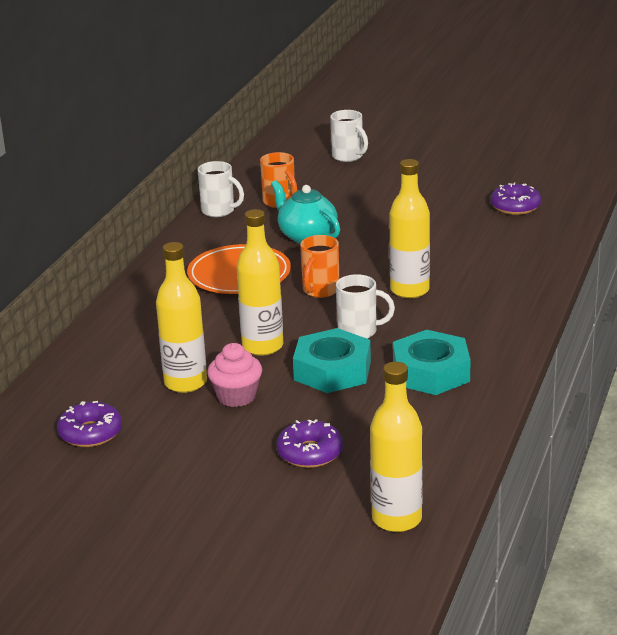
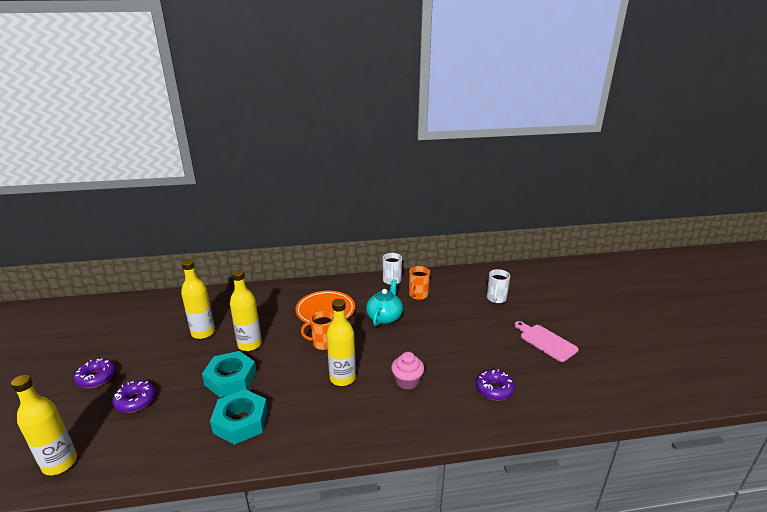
camera: 60 degrees right, 0 degrees up
(90, 433) = (149, 322): purple donut -> purple donut (96, 378)
(236, 396) = (193, 354): pink cupcake -> pink cupcake (407, 381)
(359, 332) = (280, 374): white mug -> none
(463, 155) = (546, 341): none -> pink cutting board

